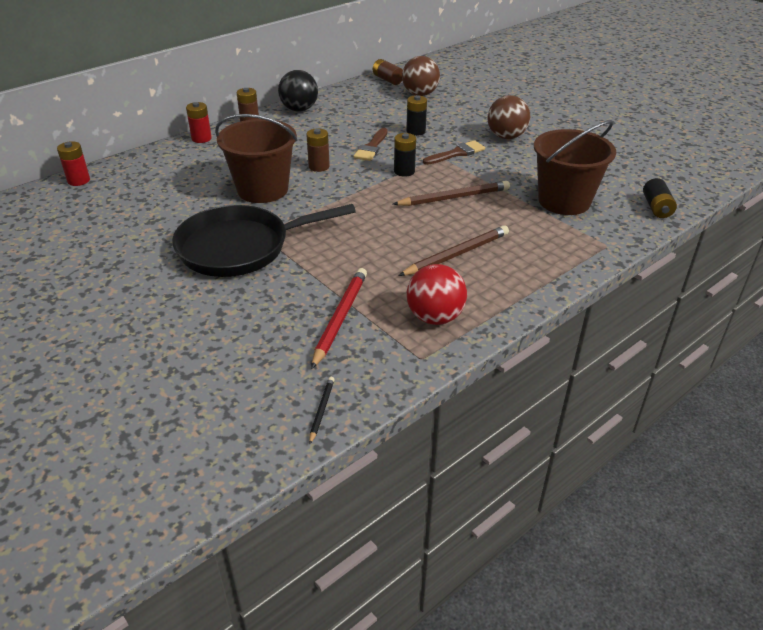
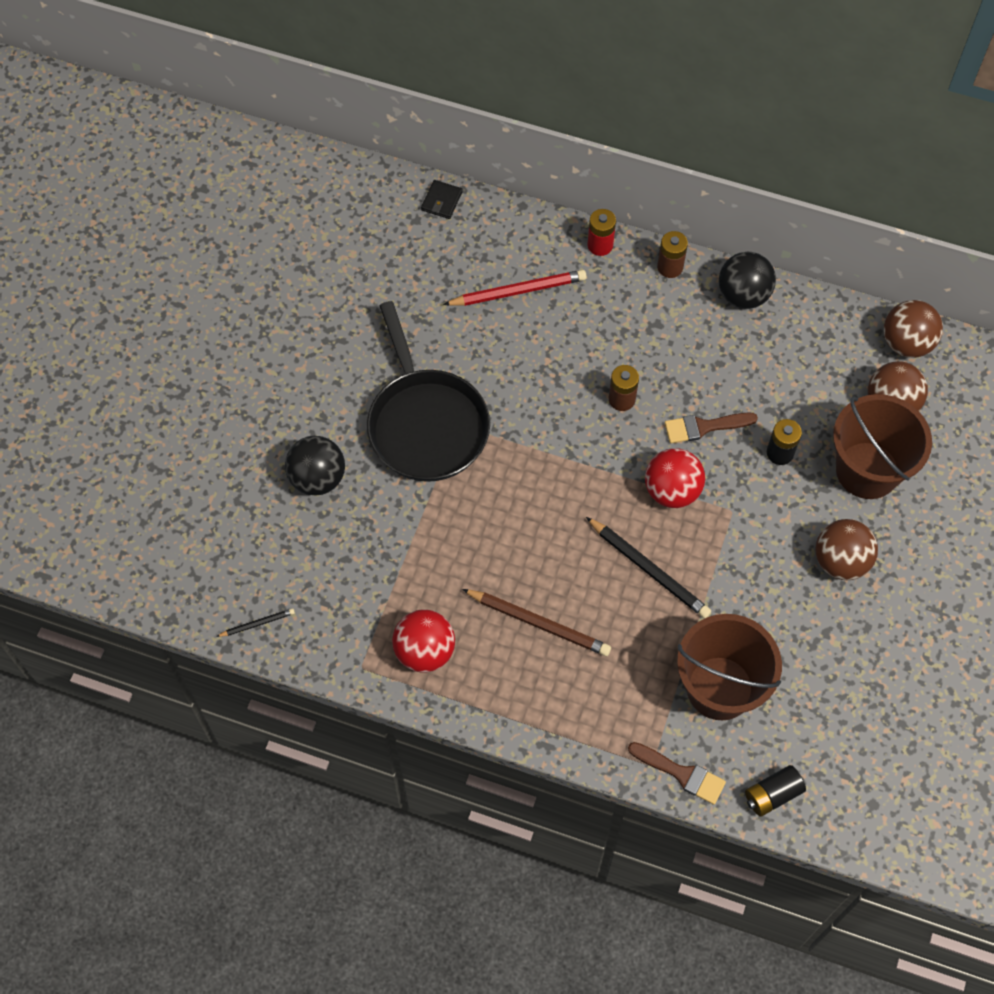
camera: 60 degrees right, 25 degrees up
(78, 180) = (441, 201): red battery -> black wallet
(220, 318) = (317, 478): none -> black ball
(240, 247) = (426, 424): black pan -> black pan turned 150 degrees counterclockwise
(262, 189) = (538, 375): brown bucket -> brown bucket (867, 470)
(340, 318) = (375, 573): red pencil -> red pencil (518, 291)
(387, 80) = (906, 343): brown battery -> brown ball
(404, 171) = (672, 490): black battery -> red ball
(454, 197) = (649, 569): brown pencil -> black pencil
(457, 153) = (755, 525): brown brush -> brown brush (681, 774)

